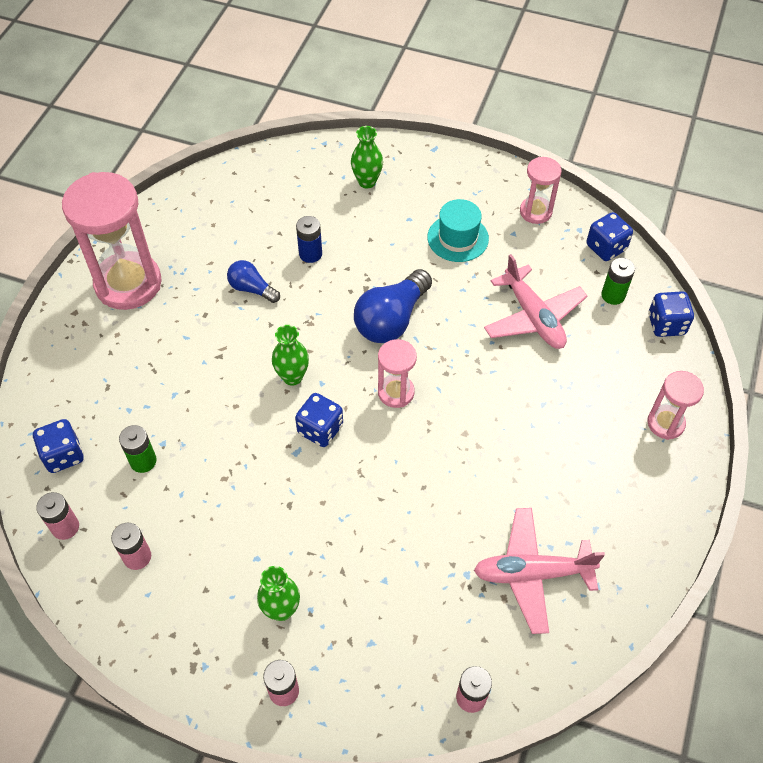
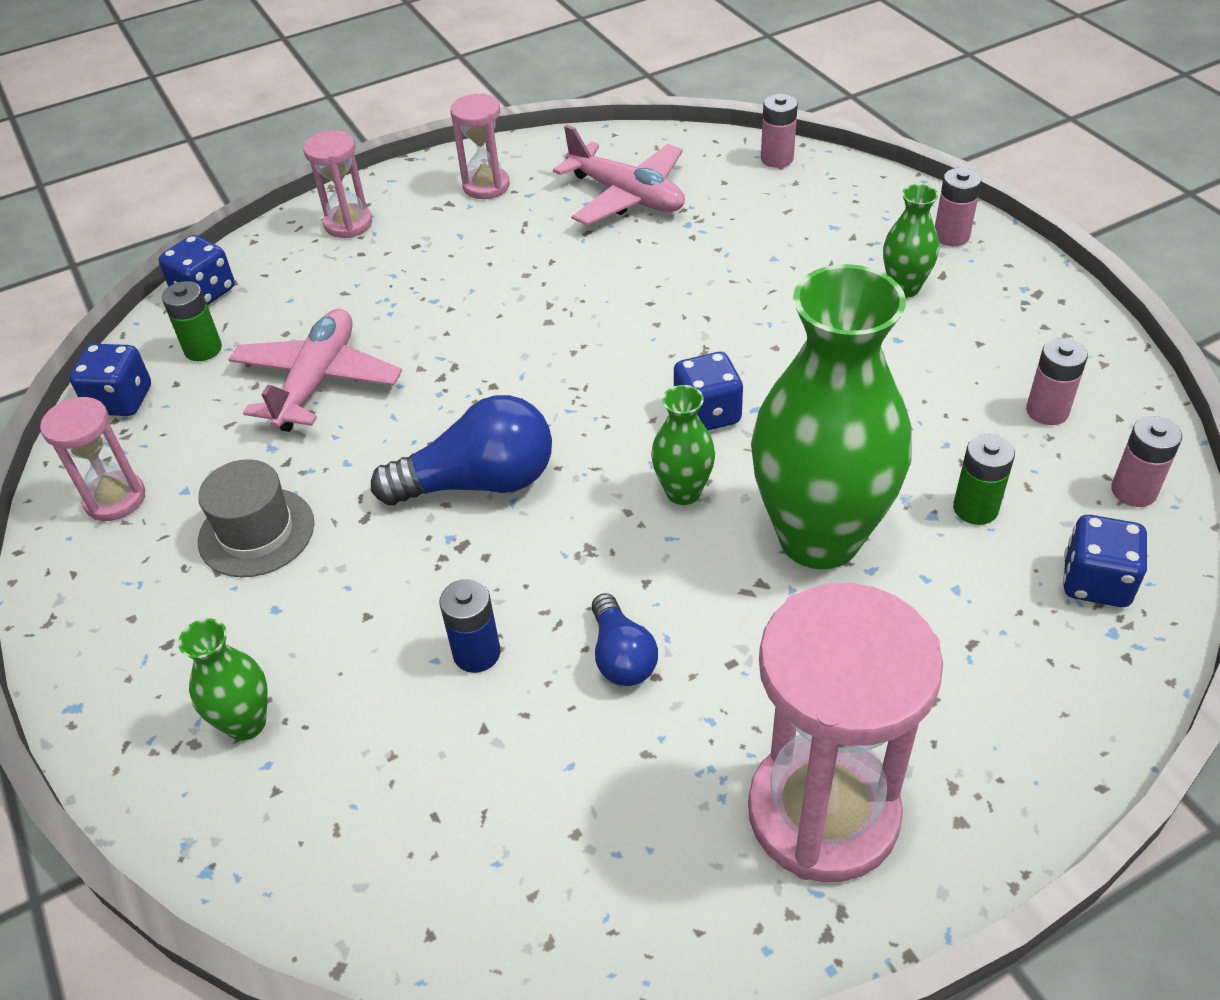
camera: 135 degrees left, 10 degrees down
(209, 395) = (819, 537): none -> green vase
(396, 392) = (574, 399): pink hourglass -> pink hourglass (486, 186)
(458, 238) = (256, 532): turquoise hat -> grey hat

